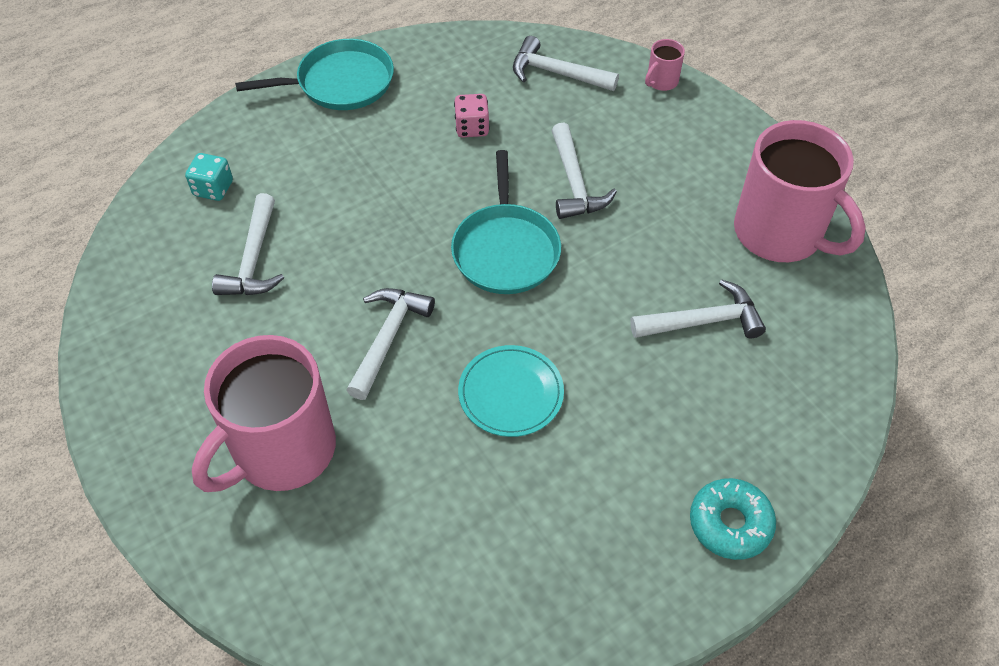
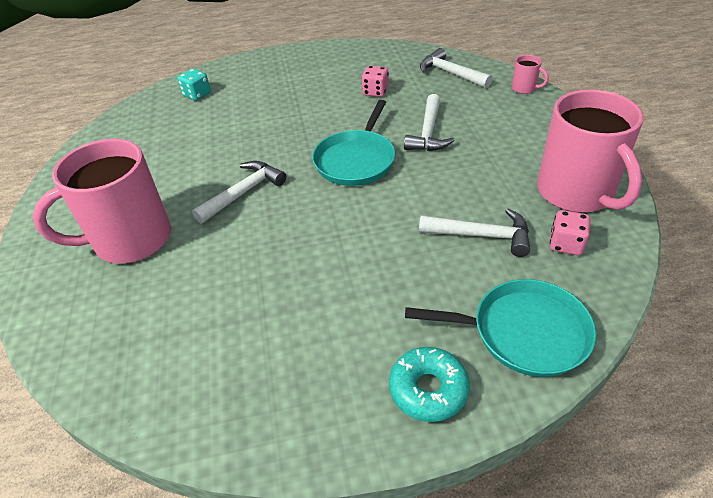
camera: 25 degrees right, 10 degrees down
(253, 260) = (193, 133): white hammer -> none
(340, 83) = (307, 58): turquoise pan -> turquoise pan (523, 332)
(511, 393) = (305, 245): turquoise plate -> none
(661, 81) = (524, 88): pink mug -> pink mug turned 120 degrees counterclockwise
(794, 307) = (566, 244): none -> pink dice

